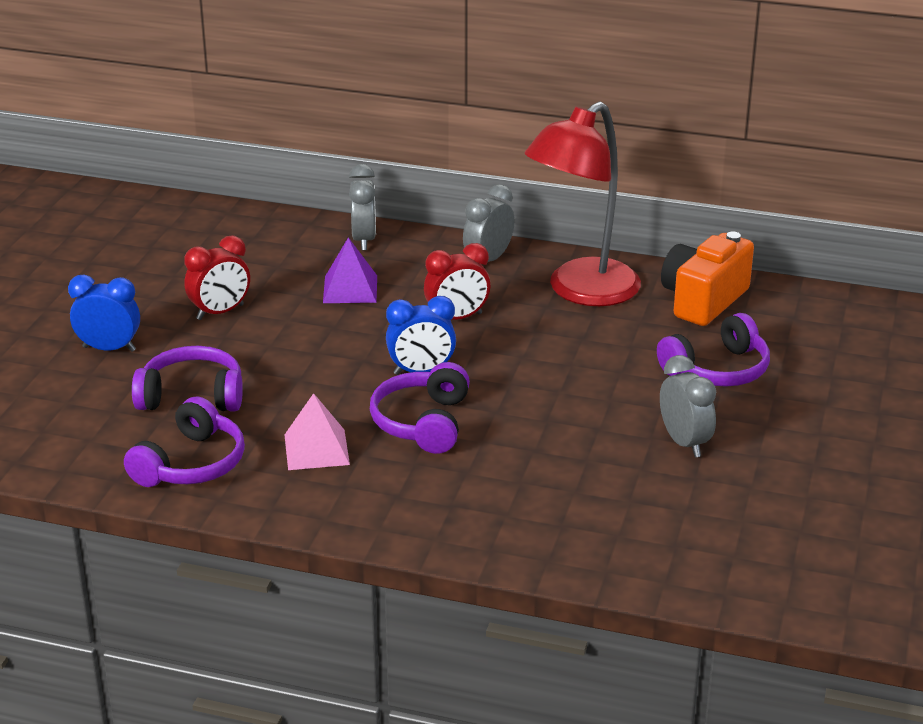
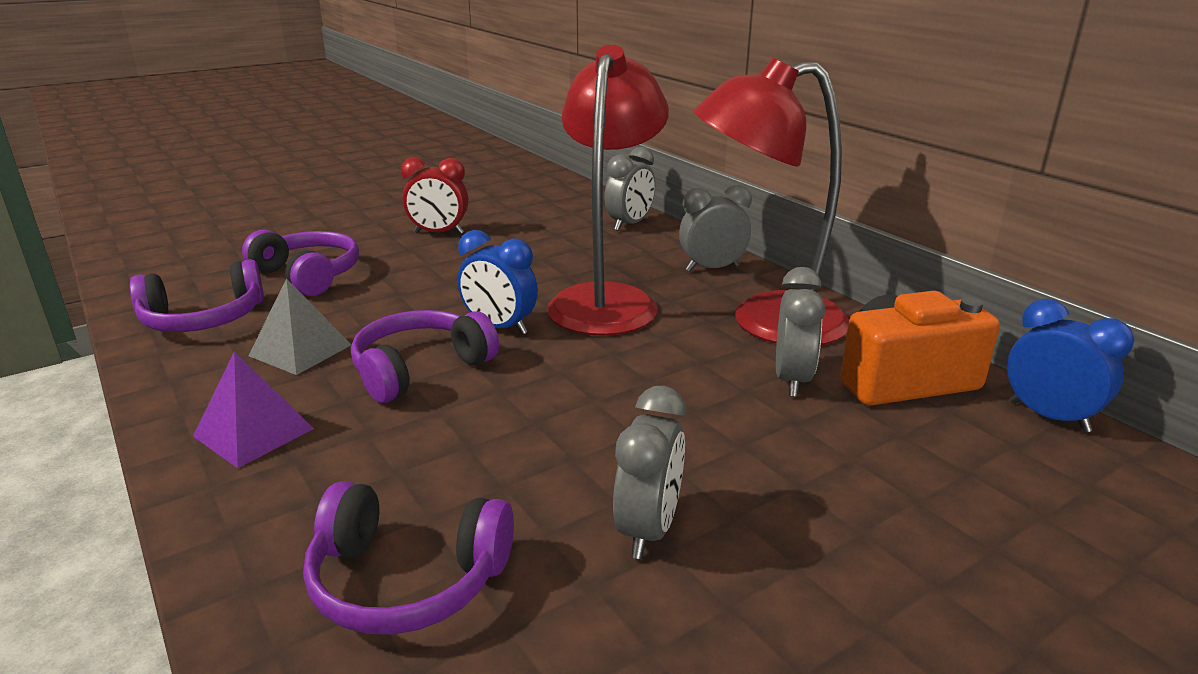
camera: 40 degrees right, 5 degrees down
(109, 349) = (327, 229): blue clock -> blue clock (1048, 417)
(316, 449) = (300, 350): pink pyramid -> grey pyramid
(350, 289) = (558, 250): purple pyramid -> purple pyramid (253, 432)
(457, 318) = (607, 300): red clock -> red lamp
(647, 327) = (792, 380): none -> grey clock
(717, 369) = (820, 460): purple headphones -> purple headphones (407, 579)

